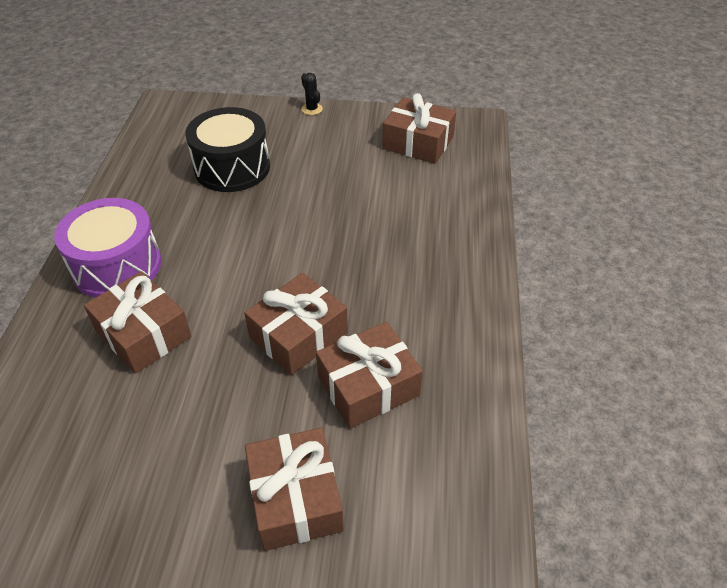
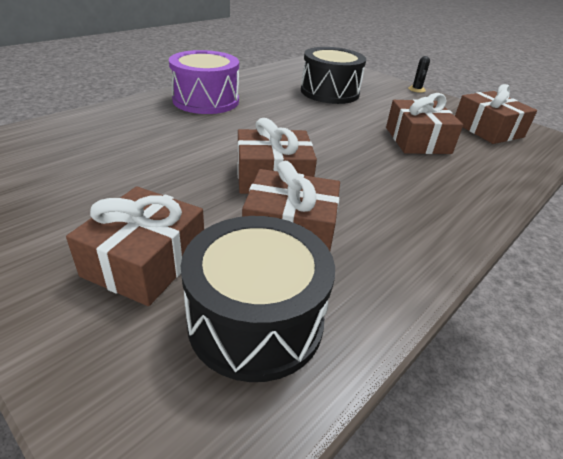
camera: 35 degrees right, 10 degrees down
(143, 334) = (178, 130): brown gift -> brown gift (417, 140)
(421, 483) = (256, 320): none -> black drum

